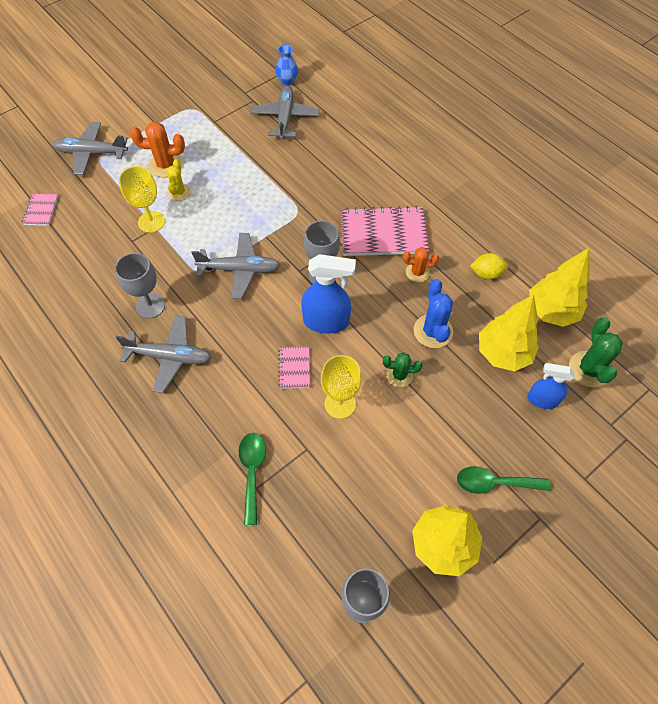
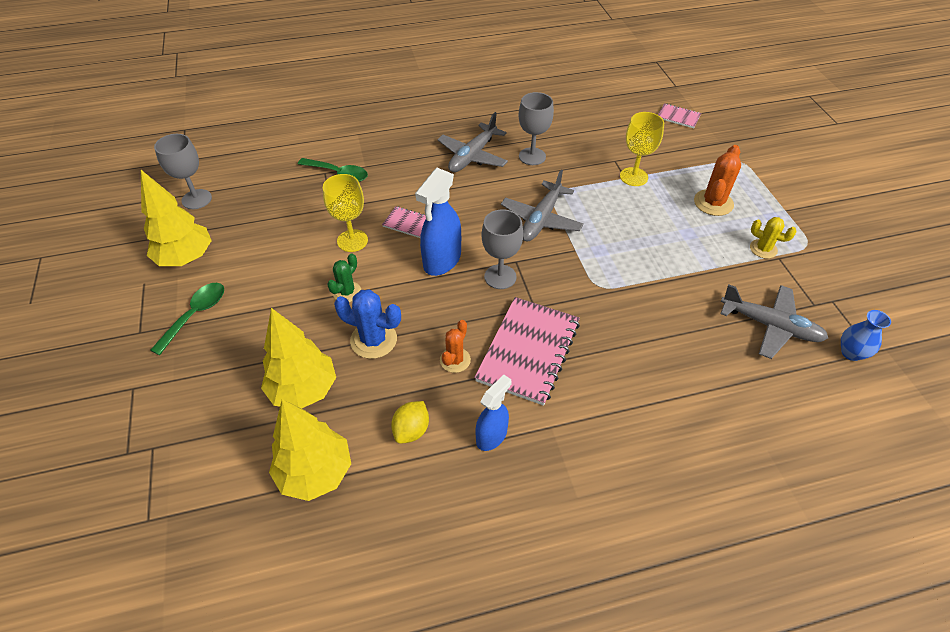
camera: 115 degrees right, 10 degrees down
(91, 153) = (748, 157): grey plane -> none
(179, 192) = (667, 203): yellow cactus -> yellow cactus (763, 249)
(542, 400) = (229, 397): blue spray bottle -> blue spray bottle (491, 436)
(589, 369) = (221, 467): green cactus -> none

